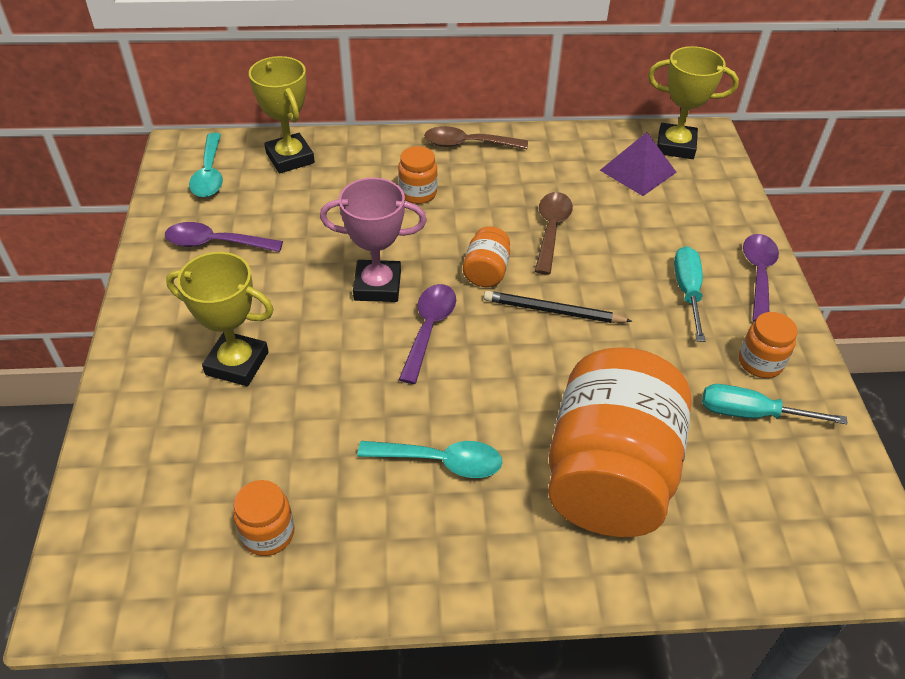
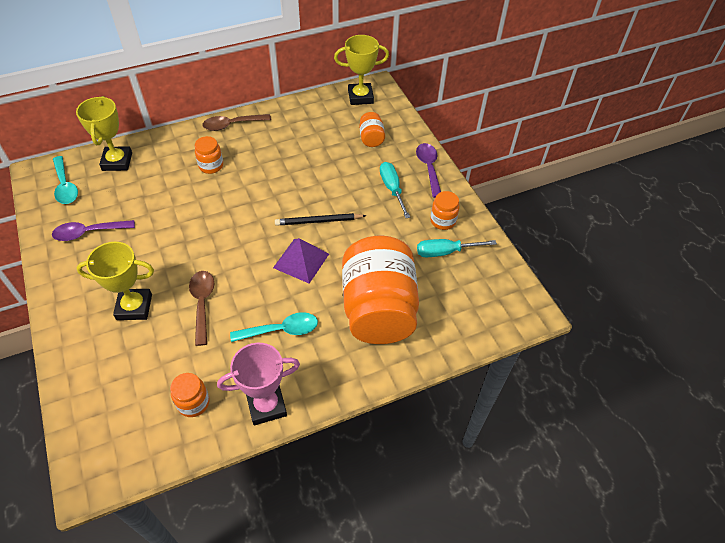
camera: 20 degrees left, 5 degrees up
(290, 158) = (117, 161): yellow trophy -> yellow trophy turned 45 degrees clockwise
(377, 286) = (206, 233): pink trophy -> pink trophy (266, 405)
(429, 329) = (247, 252): purple spoon -> none
(486, 272) = (271, 207): orange jar -> orange jar (371, 138)
(551, 230) = (302, 170): brown spoon -> brown spoon (202, 303)
(638, 171) = (342, 119): purple pyramid -> purple pyramid (301, 260)

